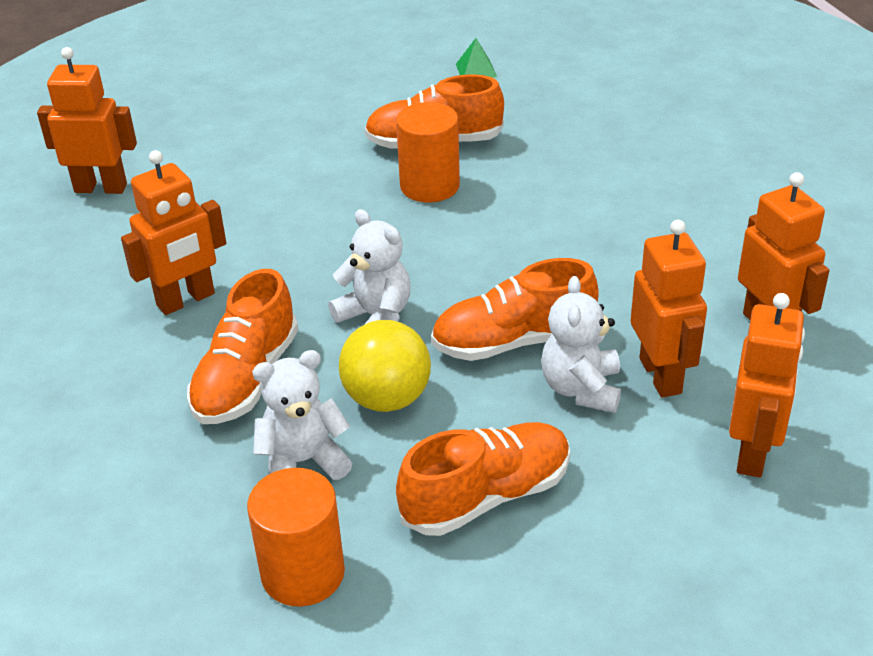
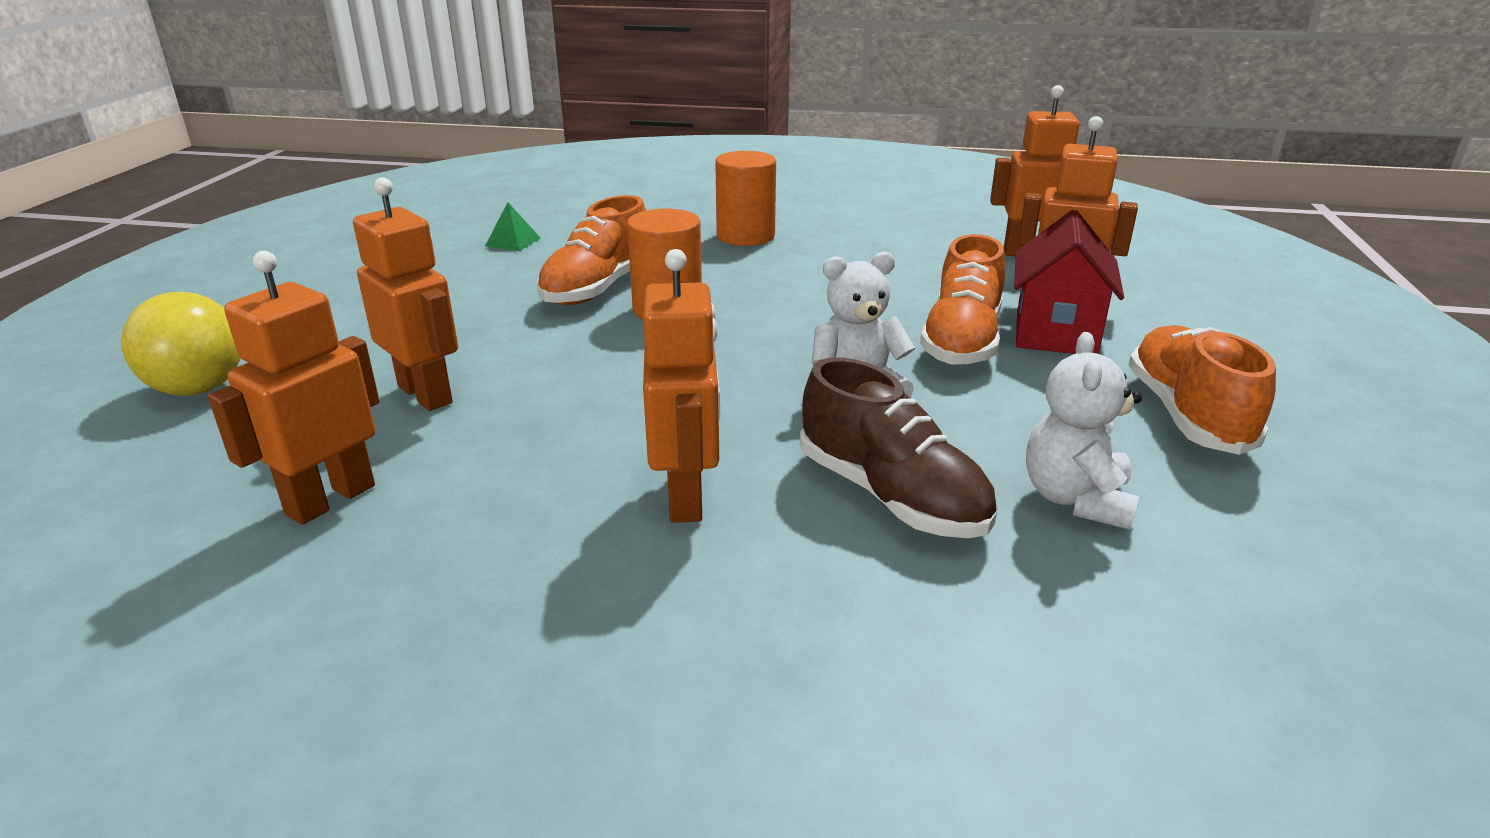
camera: 60 degrees left, 10 degrees down
(246, 378) = (891, 496): orange shoe -> brown shoe
(303, 573) = (1275, 551): orange cylinder -> orange cylinder (745, 236)
(387, 398) = (999, 422): yellow ball -> yellow ball (199, 389)
(581, 389) = (1055, 334): white teddy bear -> red house
(752, 453) = (1182, 300): orange robot -> orange robot (426, 394)

